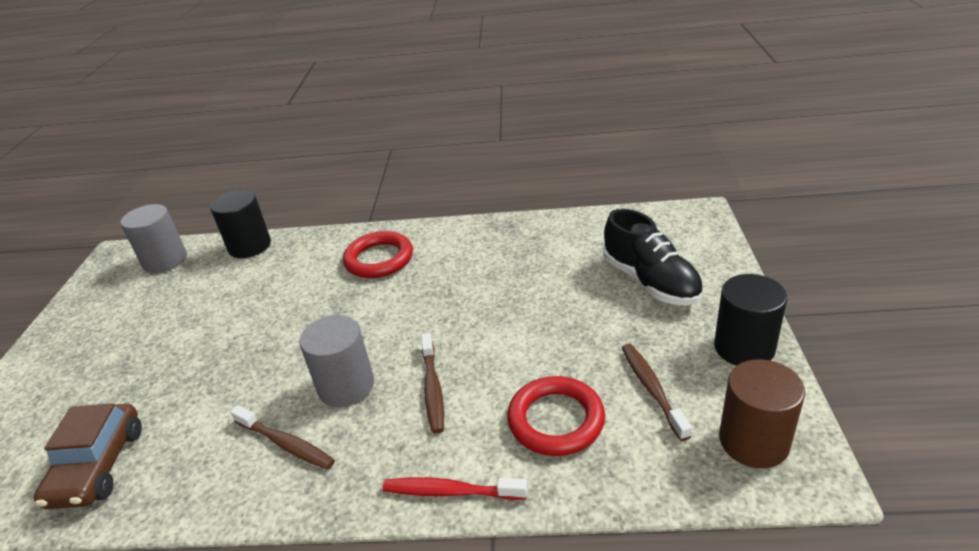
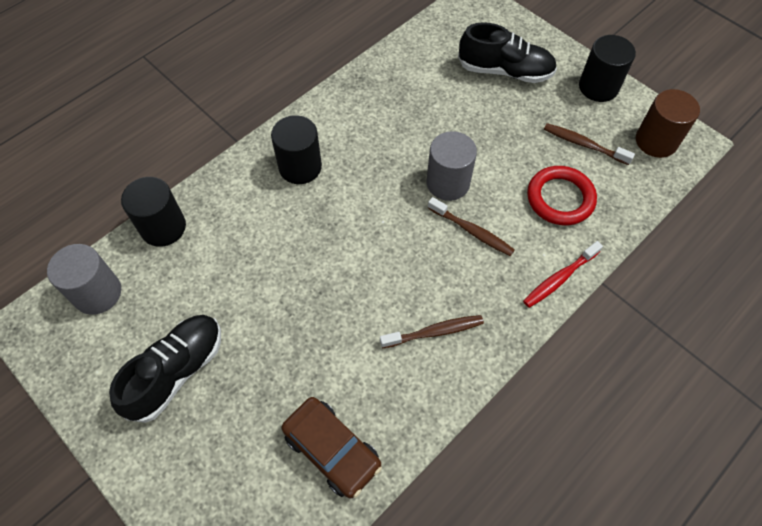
camera: 50 degrees left, 25 degrees up
(121, 334) = (177, 372): none -> black shoe
(346, 386) = (417, 270): grey cylinder -> grey cylinder (448, 183)
(379, 259) = (300, 167): red ring -> black cylinder

